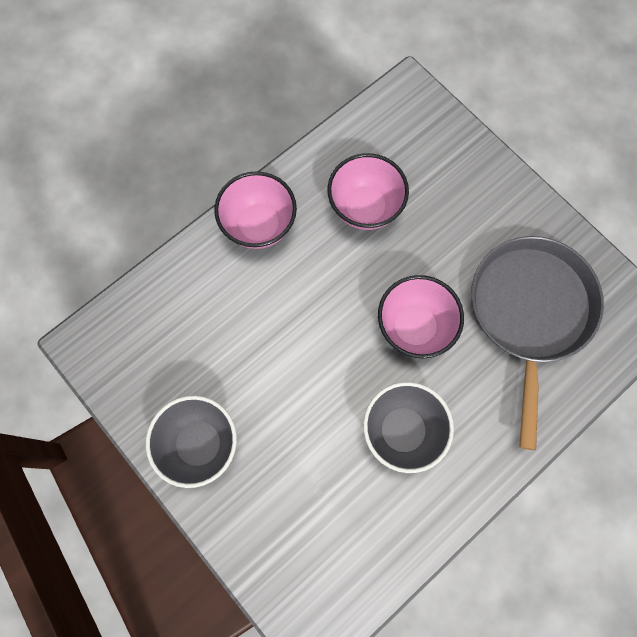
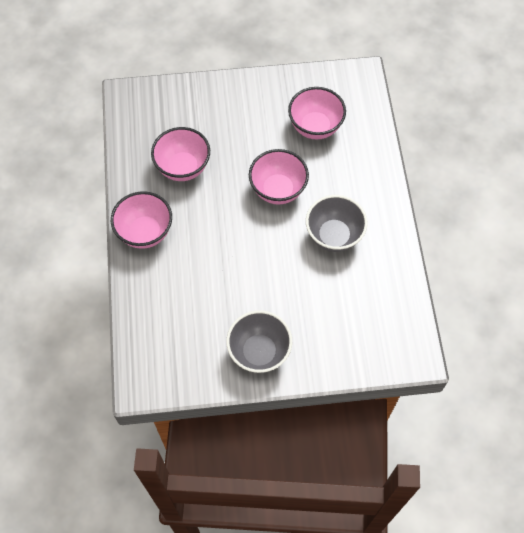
camera: 55 degrees left, 10 degrees down
(529, 312) = (315, 127): grey pan -> pink bowl

